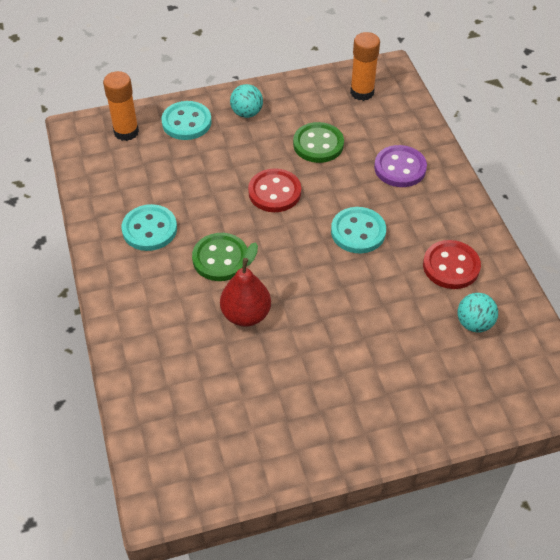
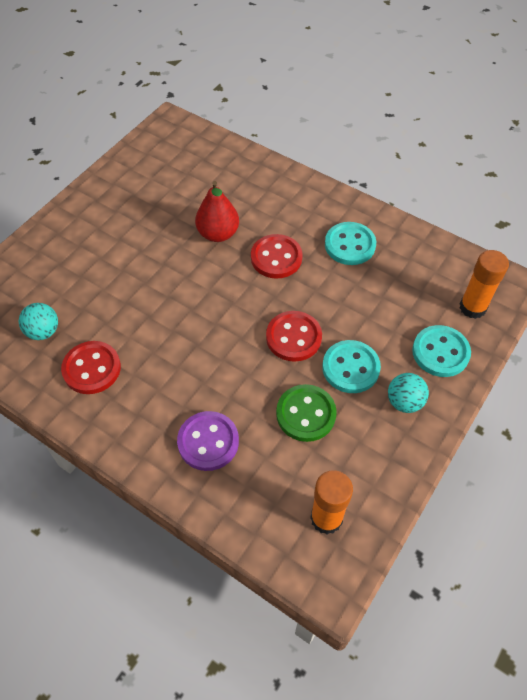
camera: 140 degrees right, 5 degrees up
(220, 258) = (276, 258): green button -> red button
(358, 232) = (193, 348): turquoise button -> turquoise button (350, 368)

